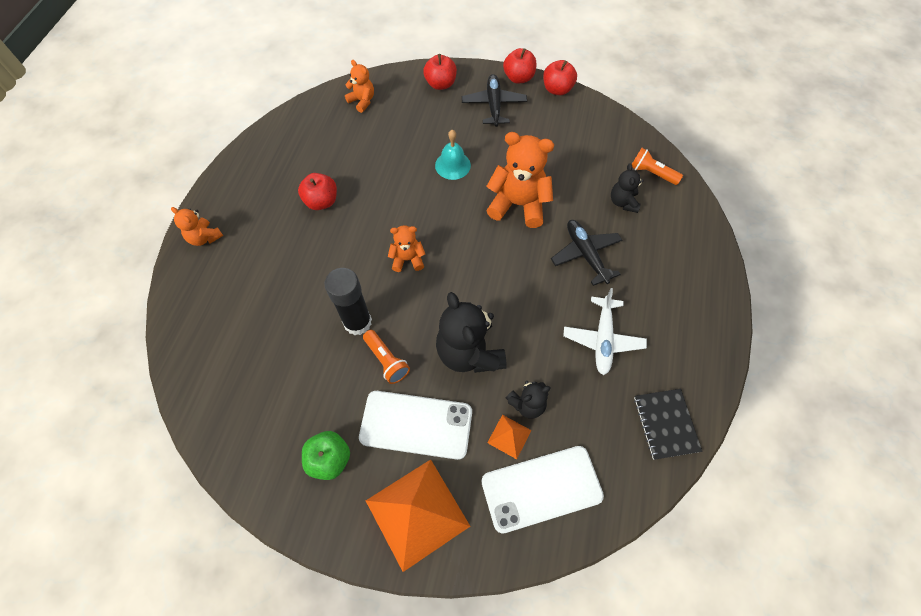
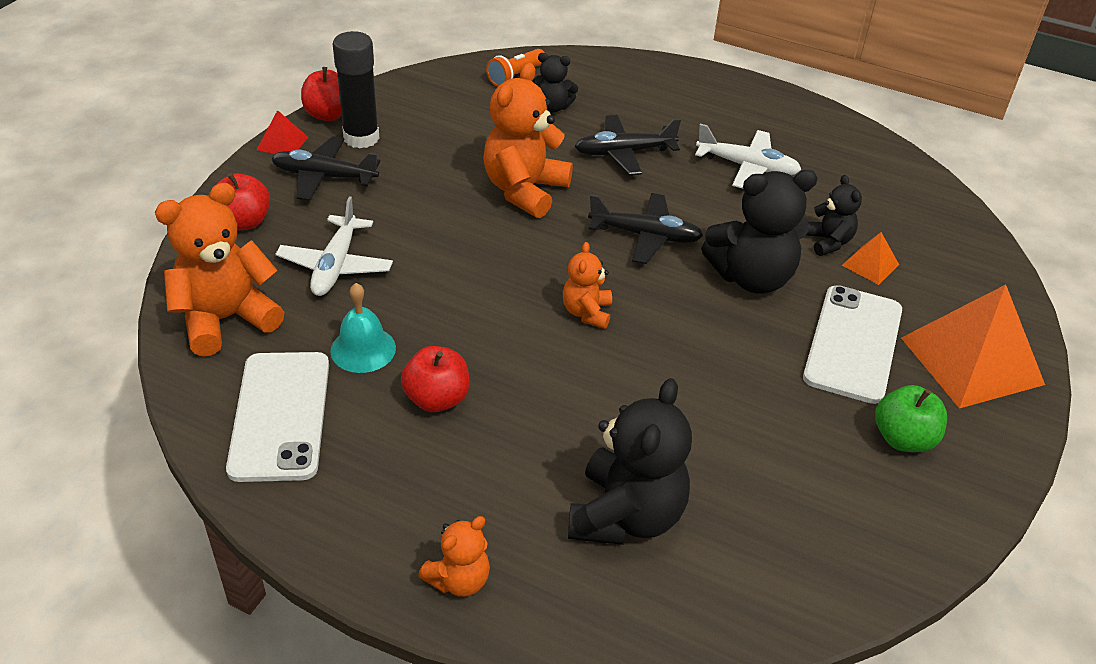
camera: 80 degrees left, 20 degrees down
(250, 303) = (626, 516): none -> black teddy bear
(357, 322) = (686, 382): black glue stick -> black glue stick (361, 138)
(362, 101) = (226, 319): orange teddy bear -> orange teddy bear, size x1.86
(386, 360) = (755, 359): orange flashlight -> none
(416, 132) = (335, 266): none -> white plane
(452, 165) = (425, 238): turquoise bell -> turquoise bell (363, 349)
(494, 281) = (645, 236): none -> black plane
(518, 78) = (282, 143): red apple -> red pyramid
(541, 488) = (934, 252): white phone -> white phone (280, 415)
(666, 424) = (856, 149): black notebook -> none

